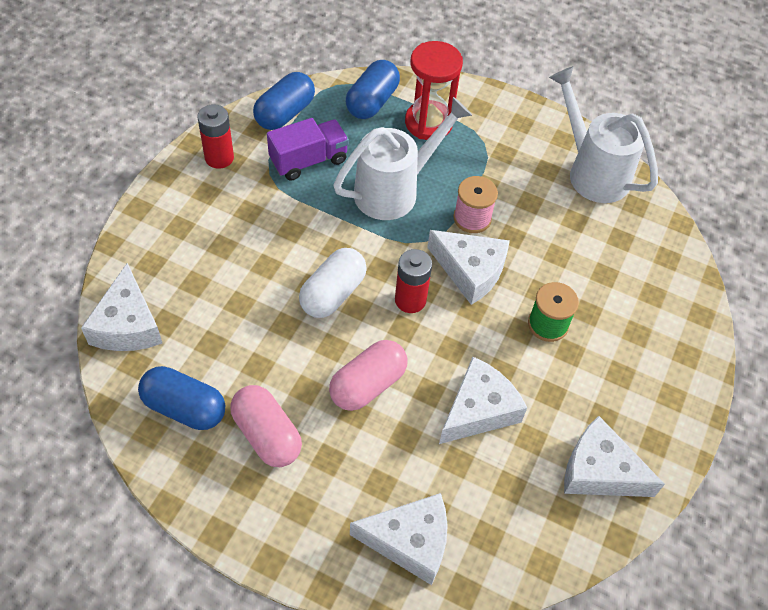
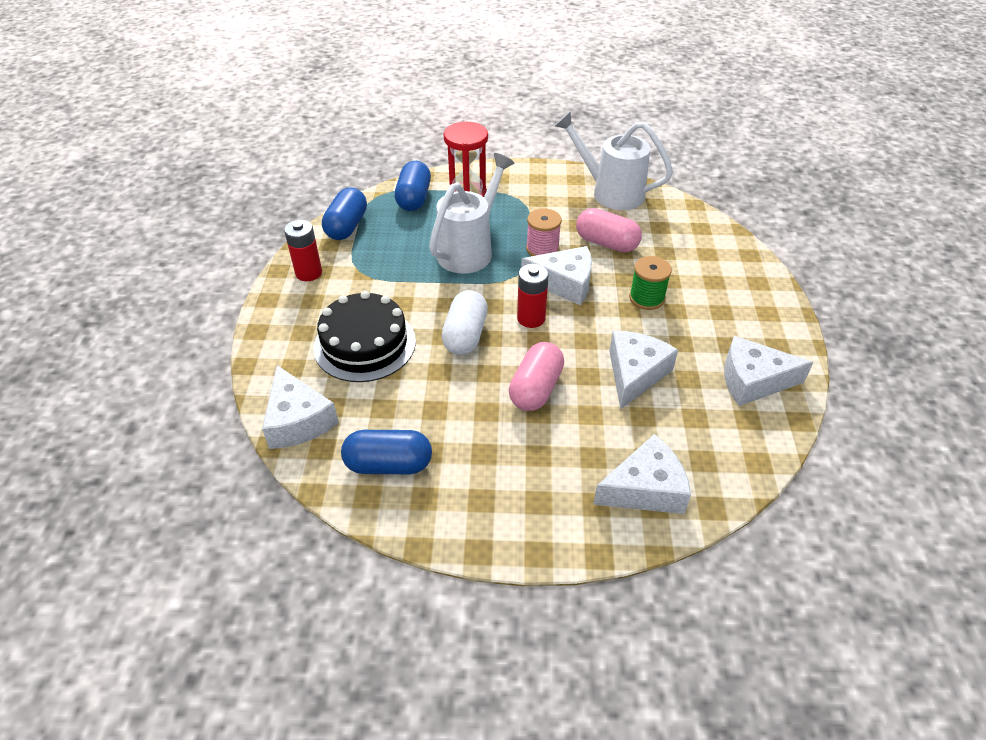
camera: 20 degrees left, 10 degrees down
(230, 264) = (365, 344): none -> black cake
(267, 435) = (474, 457): pink capsule -> pink capsule (606, 243)
(308, 160) = (387, 251): purple truck -> none

